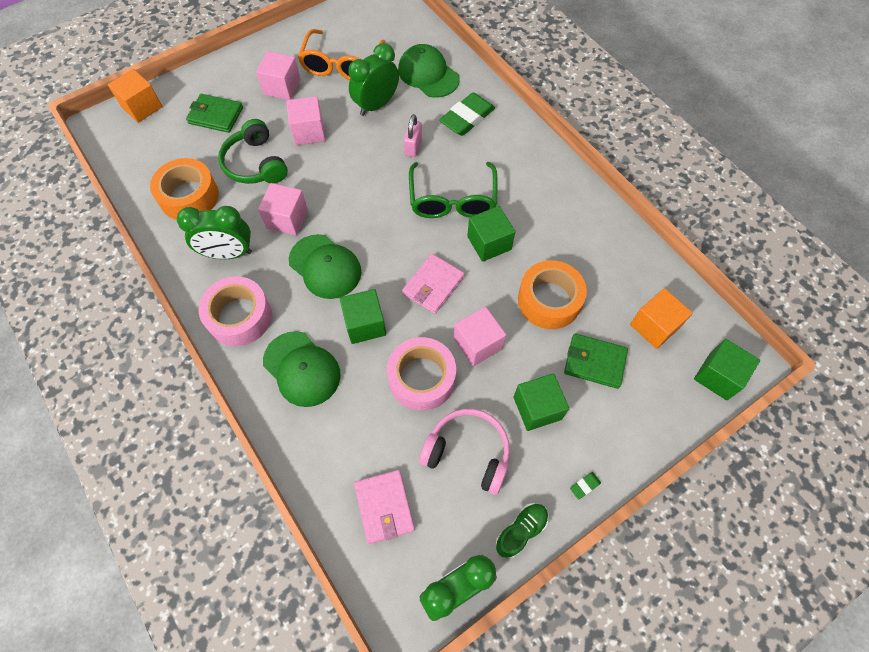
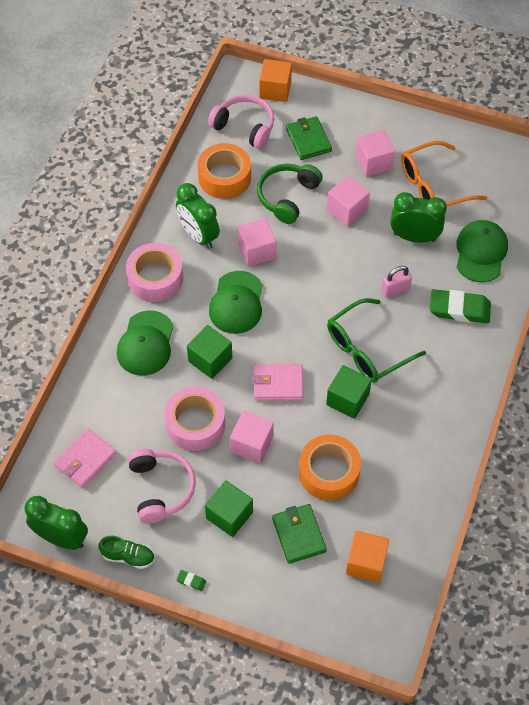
camera: 55 degrees right, 5 degrees down
(154, 150) = (244, 127): none -> pink headphones
(718, 376) = (356, 634): green cube -> none

